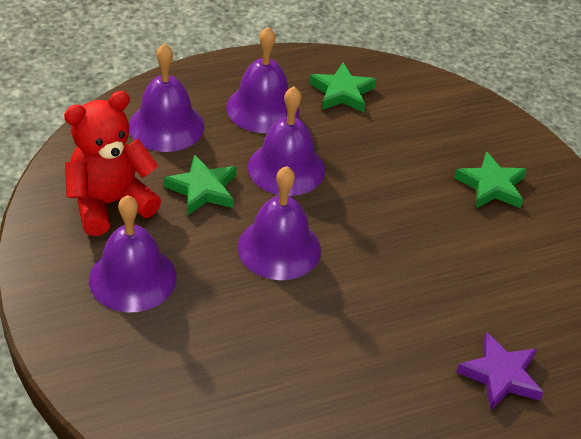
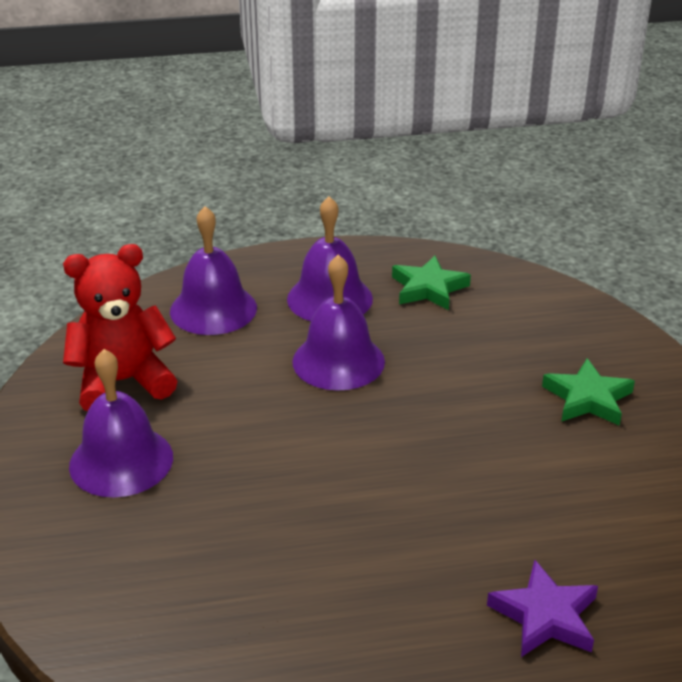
camera: 15 degrees right, 10 degrees down
(203, 189) = (233, 375): green star -> none
(279, 248) = (303, 444): purple bell -> none

